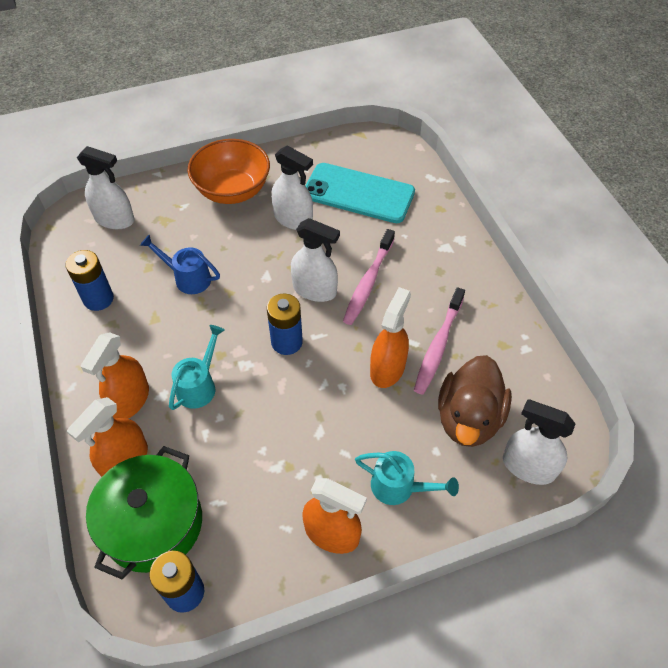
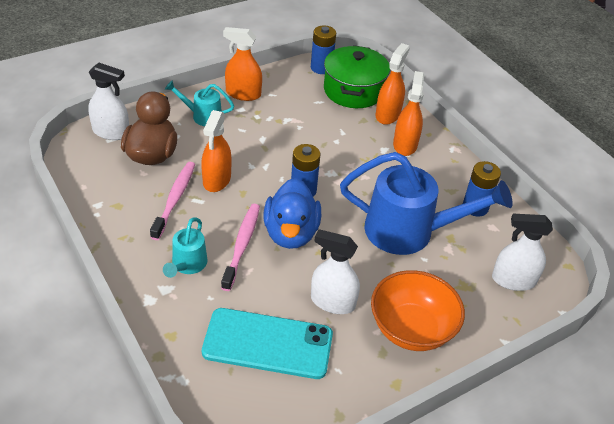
camera: 165 degrees right, 10 degrees down
(187, 278) = (410, 232): blue watering can -> blue watering can, size x2.05
(199, 385) = (359, 157): turquoise watering can -> turquoise watering can (187, 265)
(314, 290) = (291, 233): white spray bottle -> blue duck

